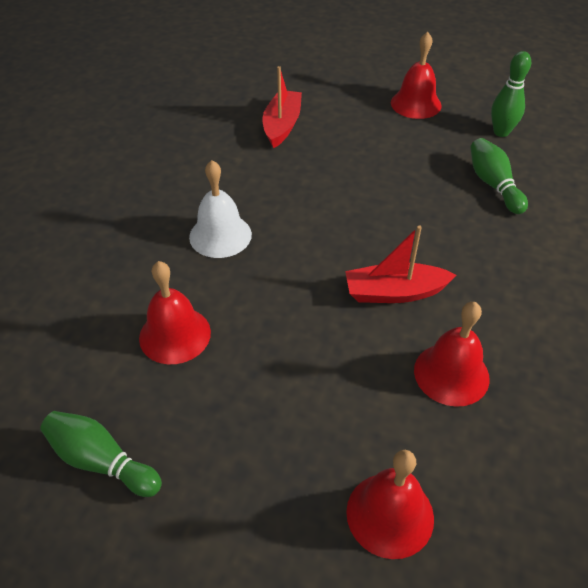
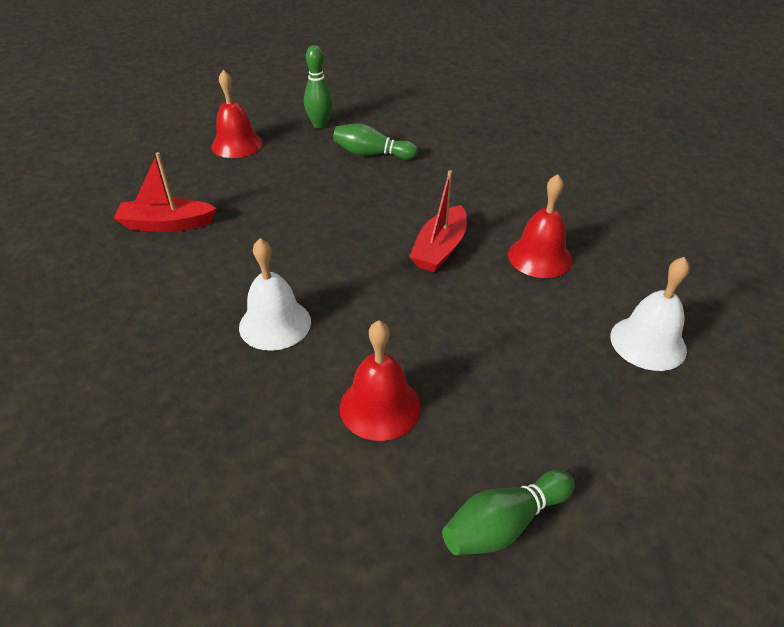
camera: 60 degrees left, 5 degrees down
(282, 125) = (167, 224): red boat -> red boat turned 45 degrees counterclockwise
(390, 514) = (648, 343): red bell -> white bell

